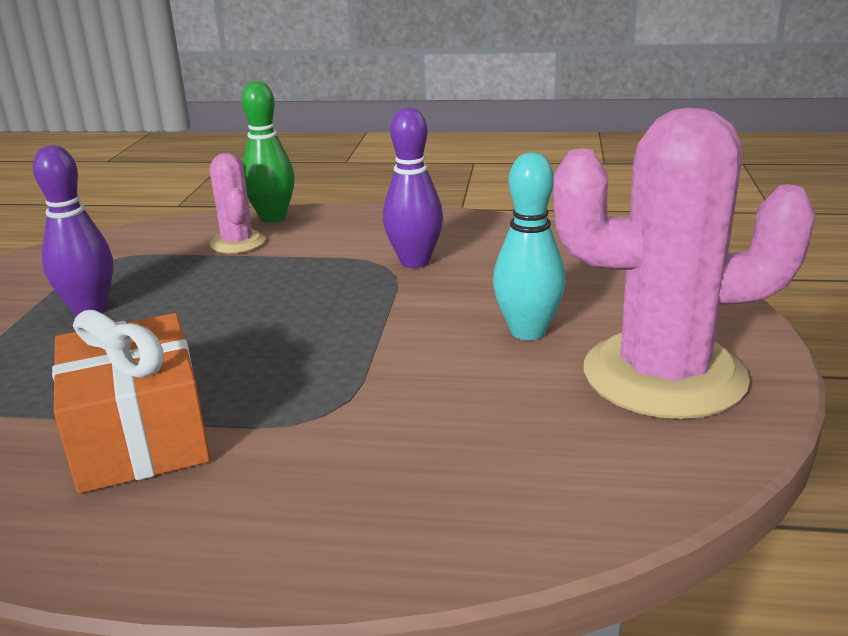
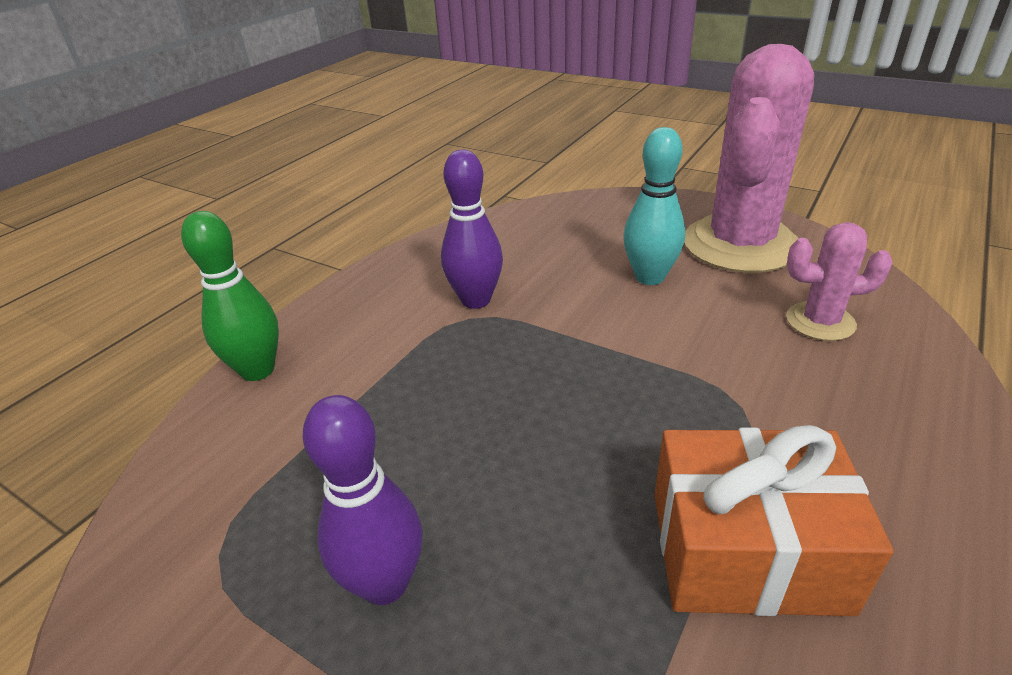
camera: 65 degrees left, 10 degrees up
(237, 243) = (304, 410): pink cactus -> pink cactus (820, 321)

